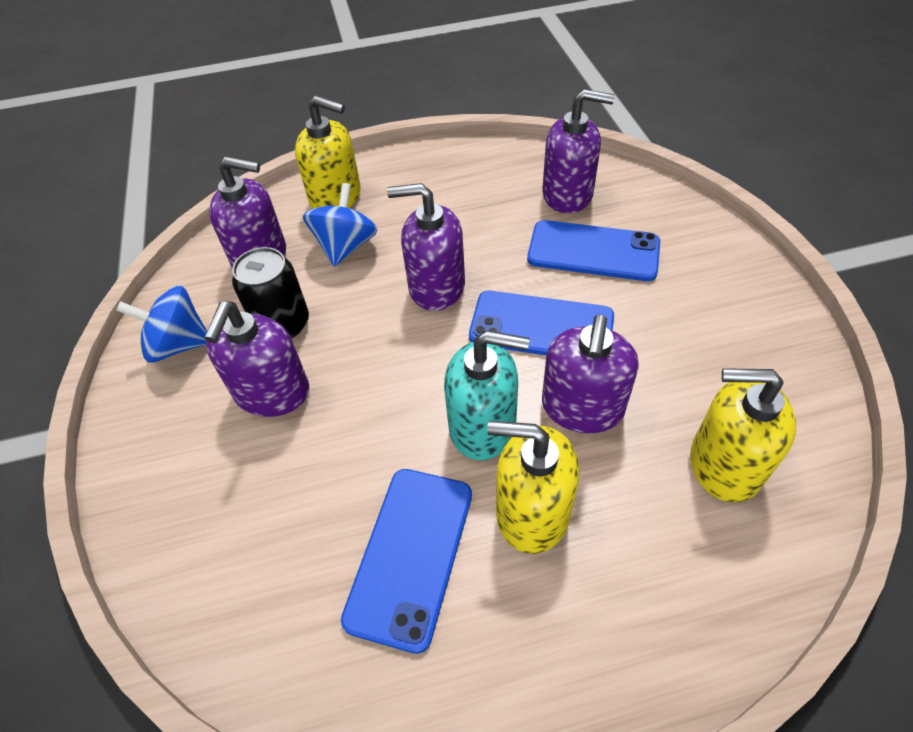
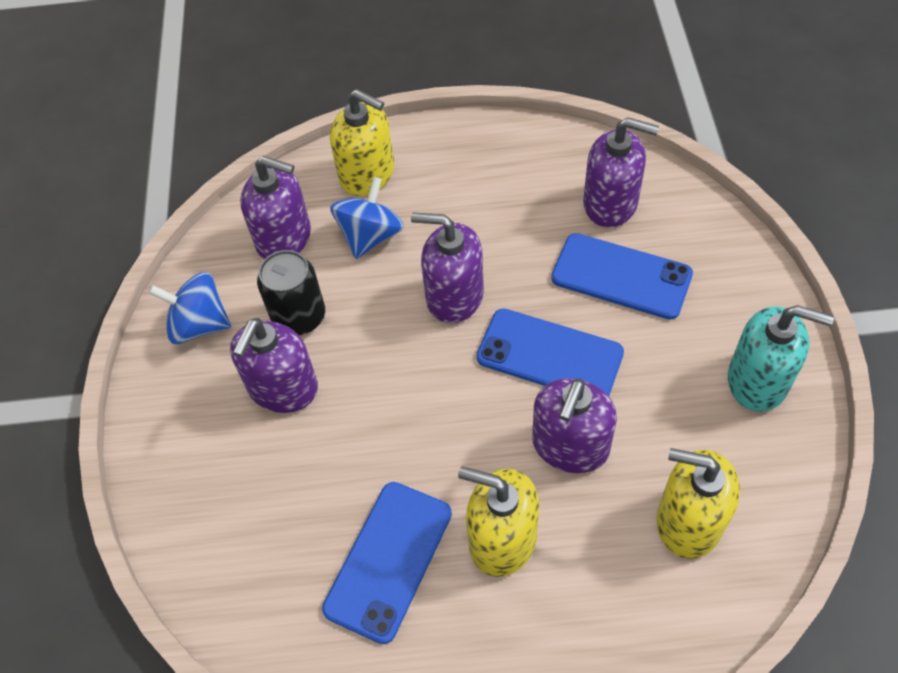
camera: 10 degrees right, 5 degrees up
(483, 426) = (473, 451): turquoise soap dispenser -> turquoise soap dispenser (758, 380)

